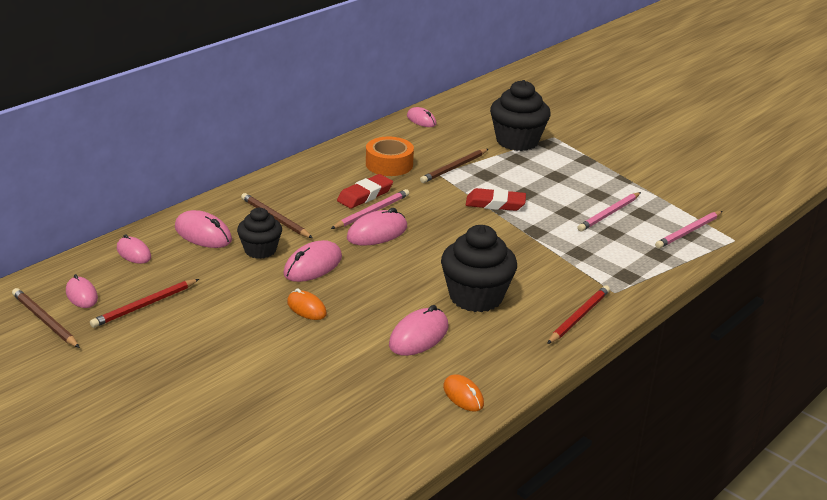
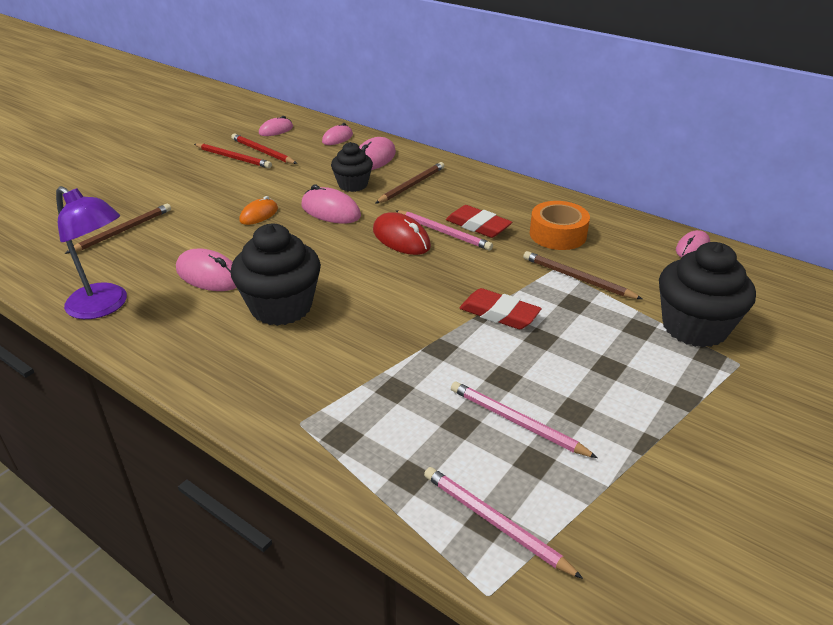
camera: 85 degrees right, 5 degrees up
(44, 321) = (243, 124): brown pencil -> brown pencil (123, 231)
(377, 233) = (401, 238): pink mouse -> red mouse
(463, 396) = (105, 306): orange mouse -> purple lamp
(495, 204) = (499, 313): red eraser -> red eraser turned 60 degrees counterclockwise
(578, 317) = (239, 387): red pencil -> red pencil (233, 158)

